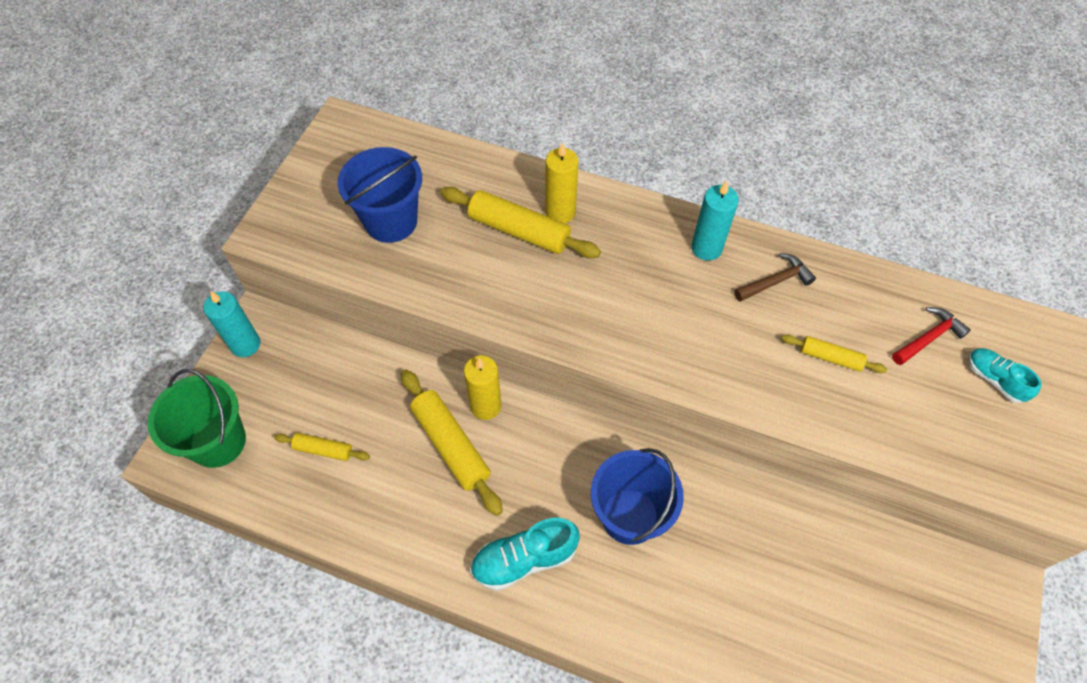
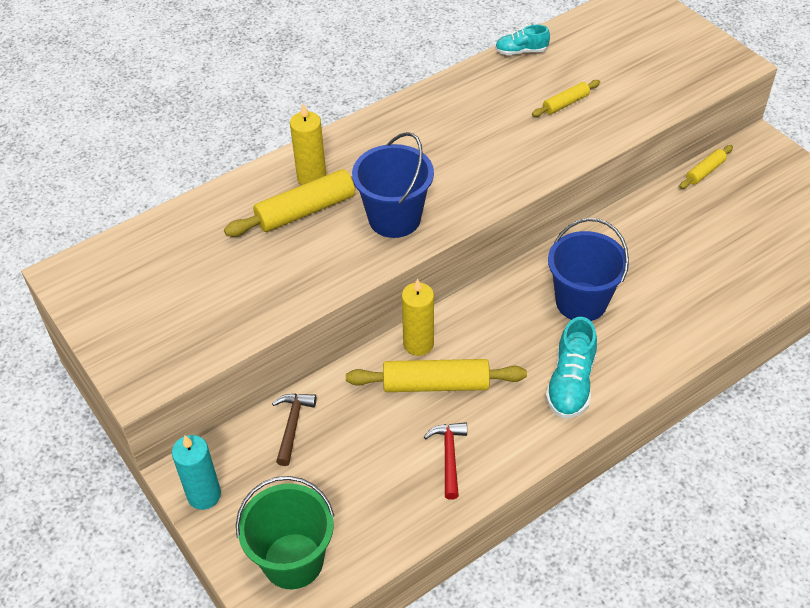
camera: 55 degrees left, 10 degrees down
(323, 450) = (368, 478): yellow rolling pin -> yellow rolling pin (705, 171)
(391, 221) = (215, 287): blue bucket -> blue bucket (394, 218)
(706, 248) = (422, 115): turquoise candle -> none
(775, 281) = (483, 96): brown hammer -> brown hammer (292, 425)
(928, 338) = (589, 52): red hammer -> red hammer (449, 457)
(994, 379) = (641, 42): turquoise shoe -> turquoise shoe (521, 51)

